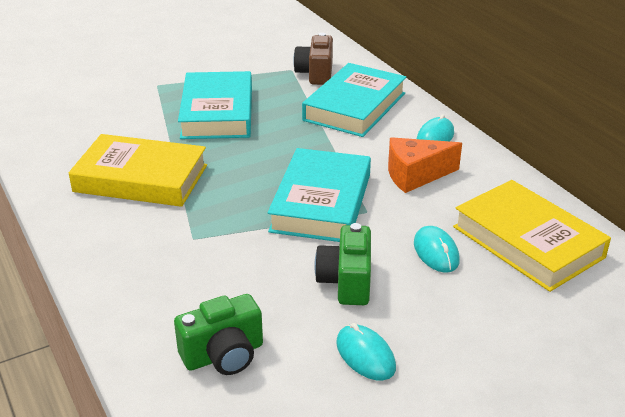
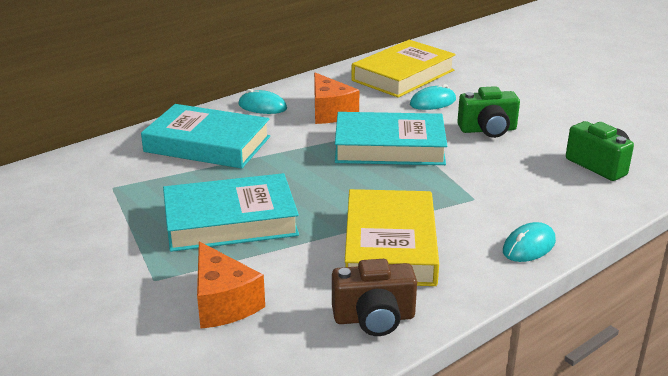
camera: 100 degrees left, 5 degrees down
(114, 106) = (223, 303): none -> orange cheese
(315, 74) = (126, 171): brown camera -> brown camera (374, 318)
(365, 355) = (557, 119): turquoise mouse -> turquoise mouse (529, 246)

